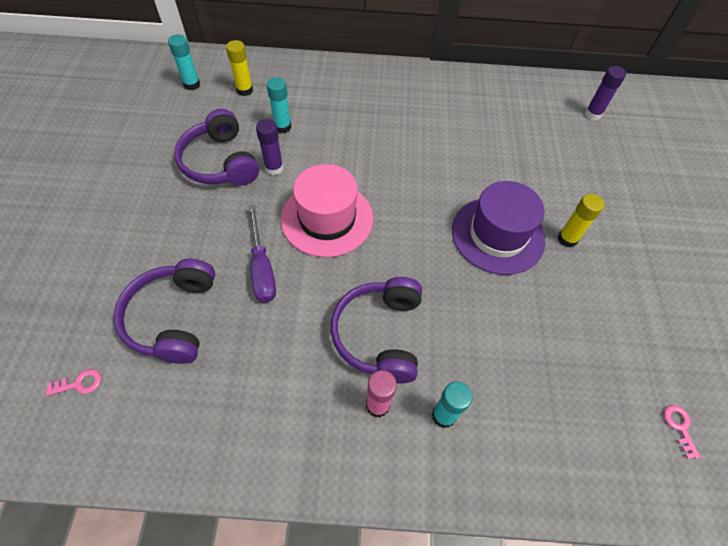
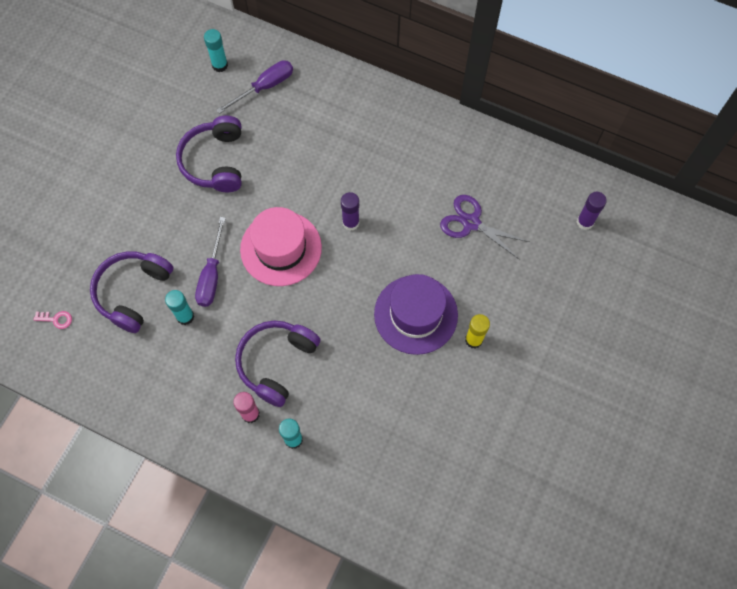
camera: 25 degrees right, 10 degrees up
(245, 90) = (265, 87): yellow glue stick -> purple screwdriver
(274, 168) = (257, 183): purple glue stick -> purple glue stick (350, 223)
(282, 127) = (282, 141): turquoise glue stick -> turquoise glue stick (185, 316)
(498, 142) = (471, 223): none -> purple scissors
(679, 427) = (461, 516): pink key -> none

